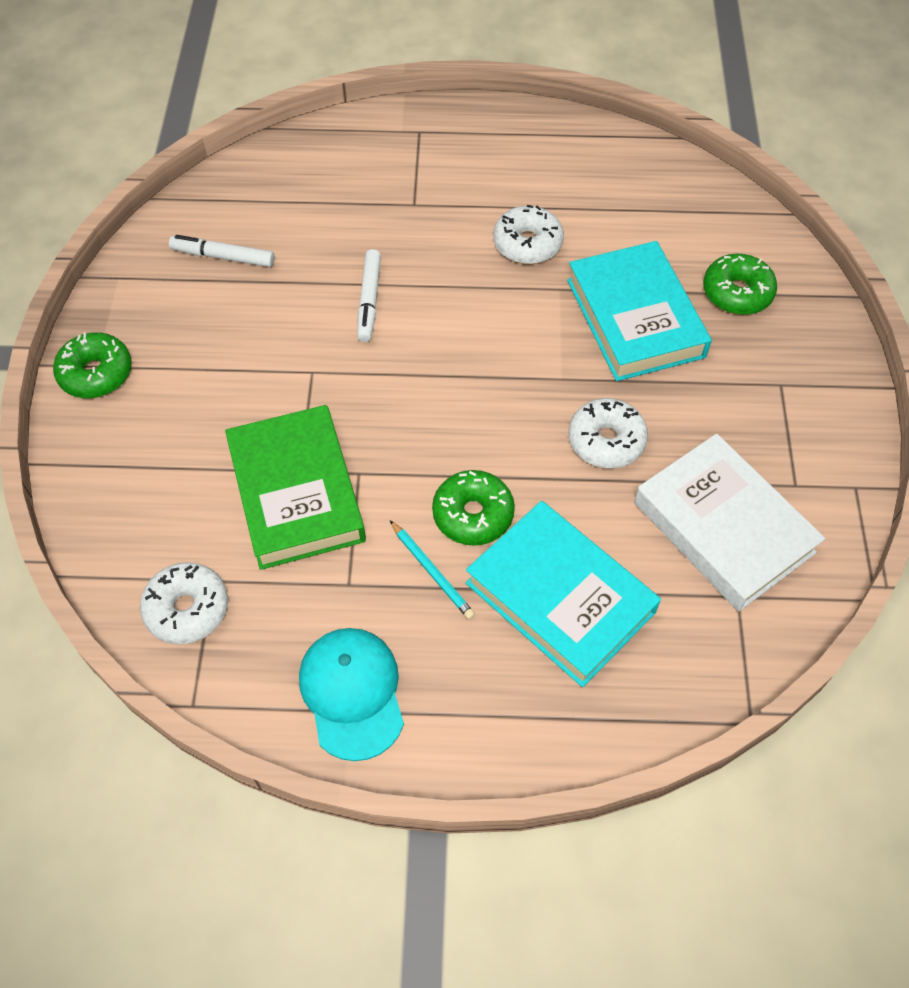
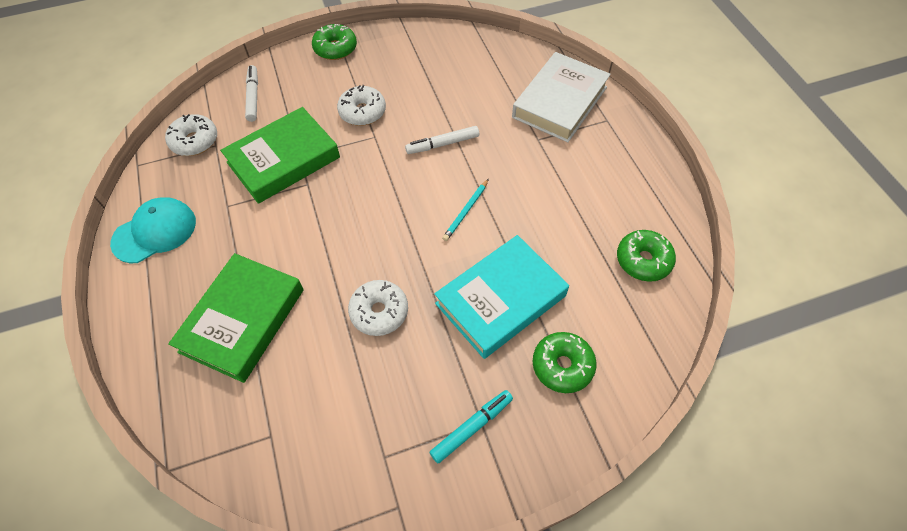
camera: 70 degrees right, 0 degrees up
(223, 257) = (443, 67): white marker -> white marker (253, 97)
(432, 571) = (245, 244): turquoise pencil -> turquoise pencil (466, 211)
(473, 514) = (293, 252): green donut -> green donut (643, 260)
(527, 244) = (537, 212): white donut -> white donut (362, 112)
(560, 598) = (242, 320): turquoise book -> green book
(723, 527) = (328, 411): white book -> white book (560, 102)
(784, 394) = (471, 428): none -> turquoise marker

